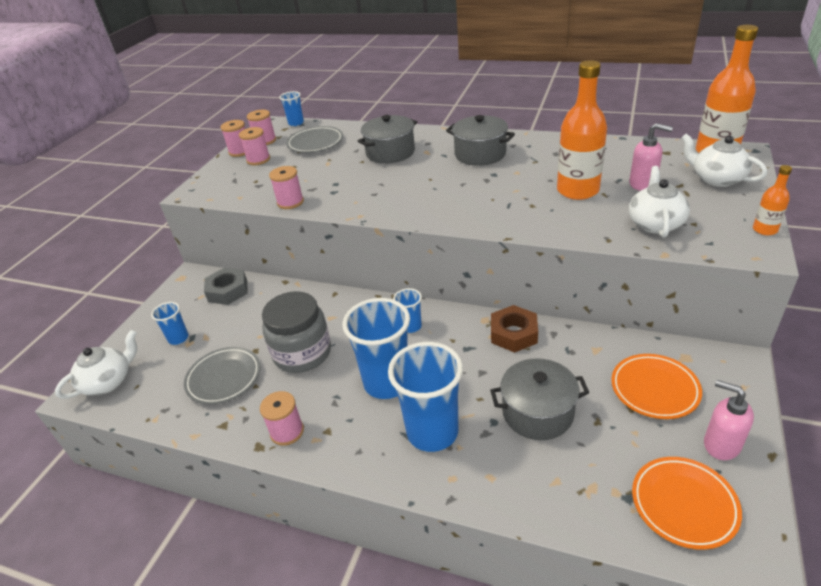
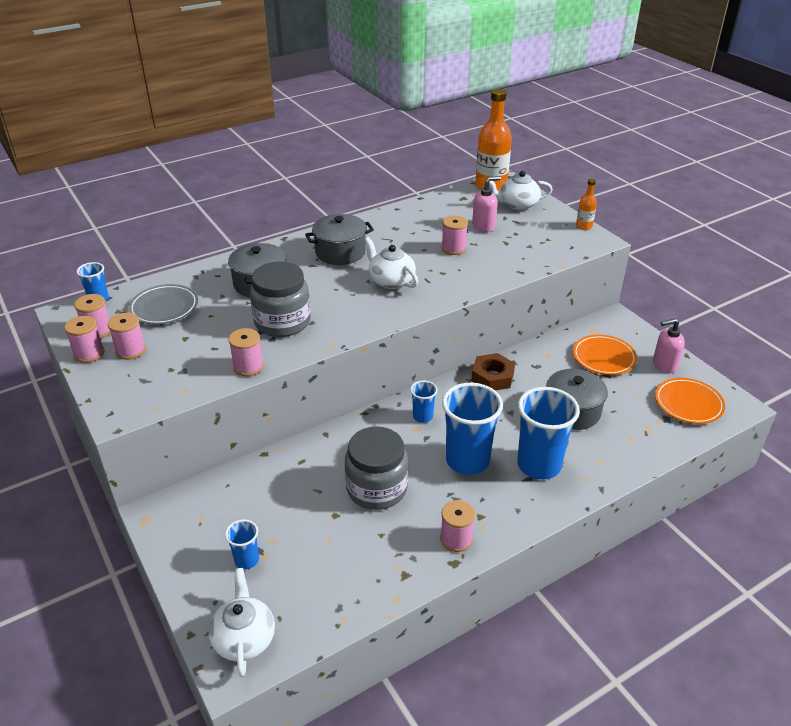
camera: 55 degrees left, 0 degrees up
(224, 378) = (346, 550): grey plate -> none
(227, 291) = (221, 496): grey nut -> none
(358, 184) = (282, 322): none -> grey jar
(577, 190) = (453, 248): orange bottle -> pink spool
(655, 223) = (529, 249): white teapot -> white teapot (391, 281)

